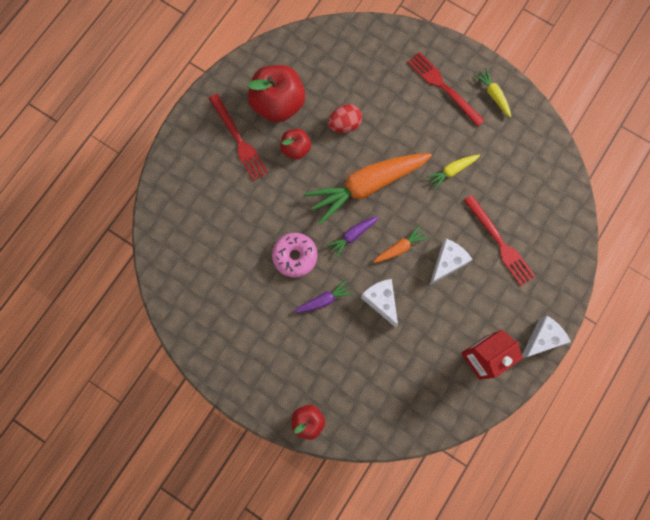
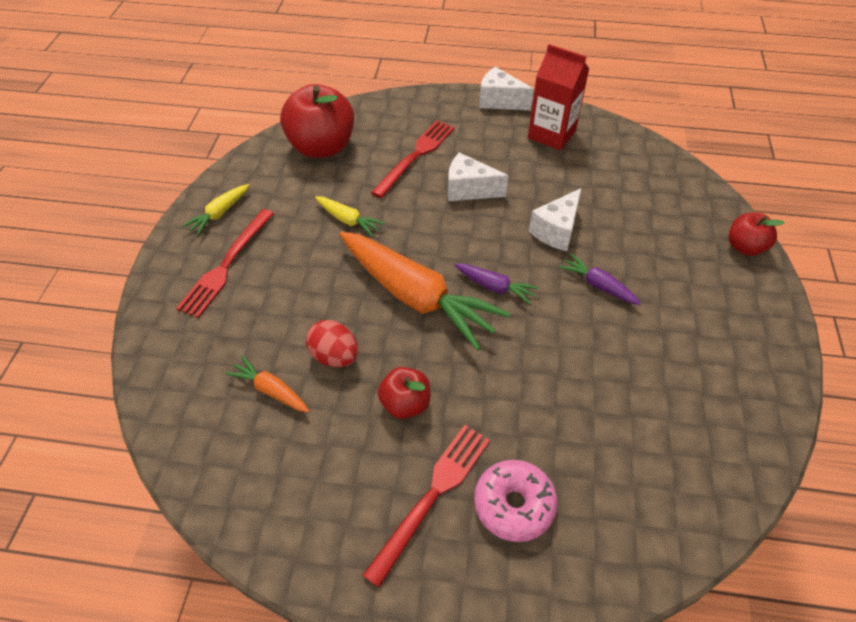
camera: 115 degrees left, 25 degrees down
(278, 104) = (339, 463): red apple -> red apple (322, 147)
(295, 256) = (566, 338): pink donut -> pink donut (514, 505)
(400, 248) = (479, 236): orange carrot -> orange carrot (271, 390)

